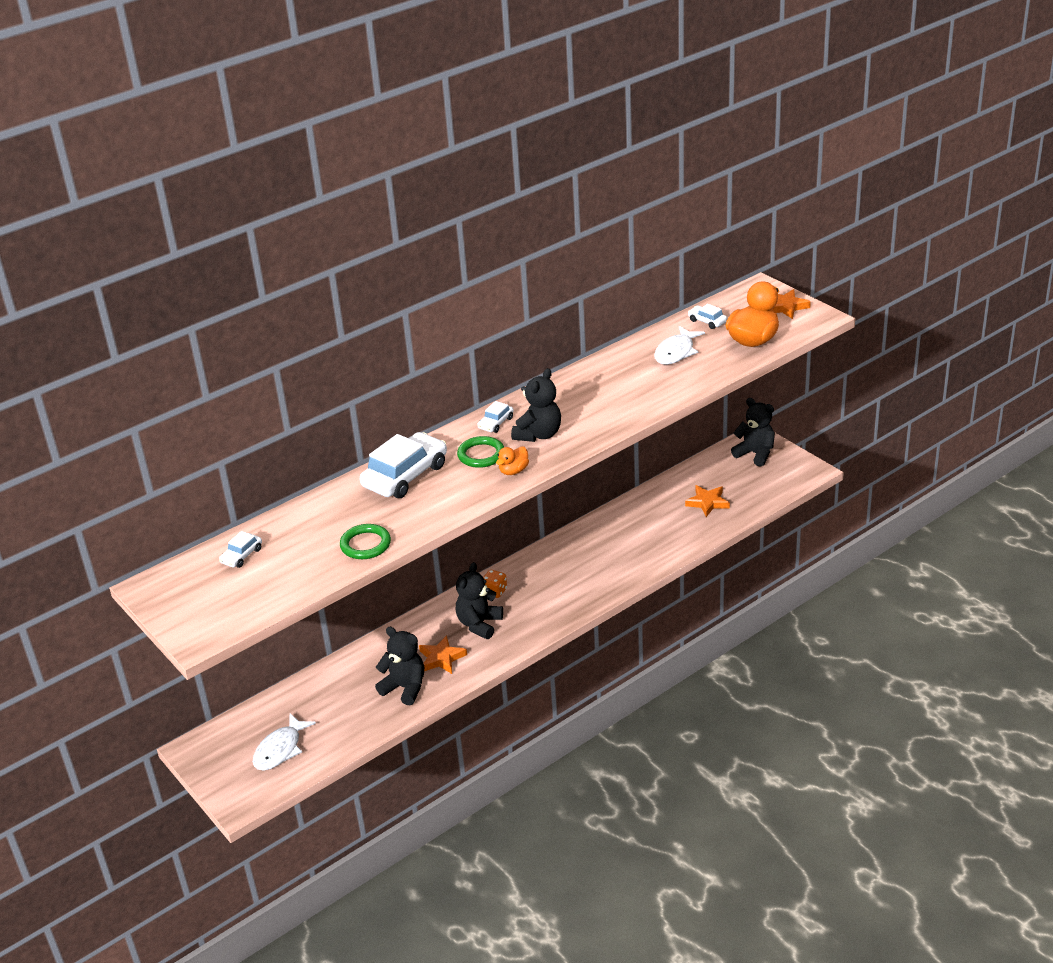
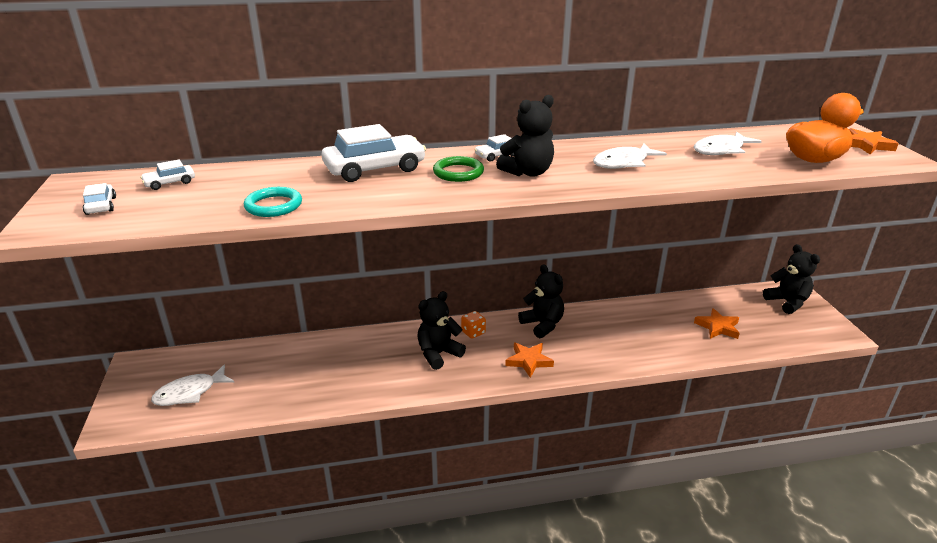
camera: 25 degrees right, 5 degrees down
(365, 544) = (273, 205): green ring -> turquoise ring
(405, 688) = (332, 383): black teddy bear -> black teddy bear (542, 325)
(441, 658) = (383, 370): orange star -> orange star (528, 361)
(513, 471) = (475, 191): orange duck -> none
(607, 396) = (623, 163): none -> white fish
(707, 321) = (770, 137): white car -> white car (101, 206)

